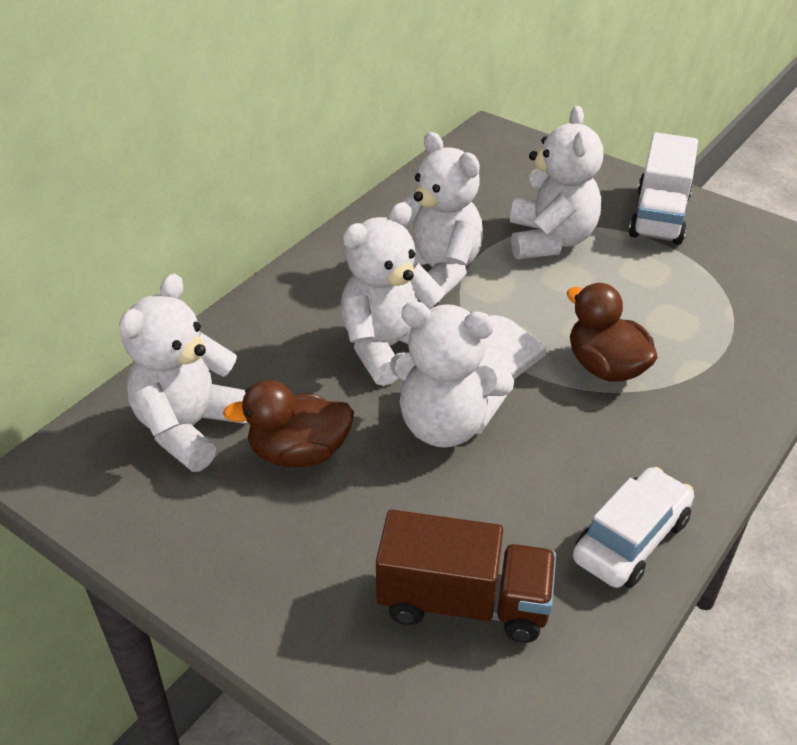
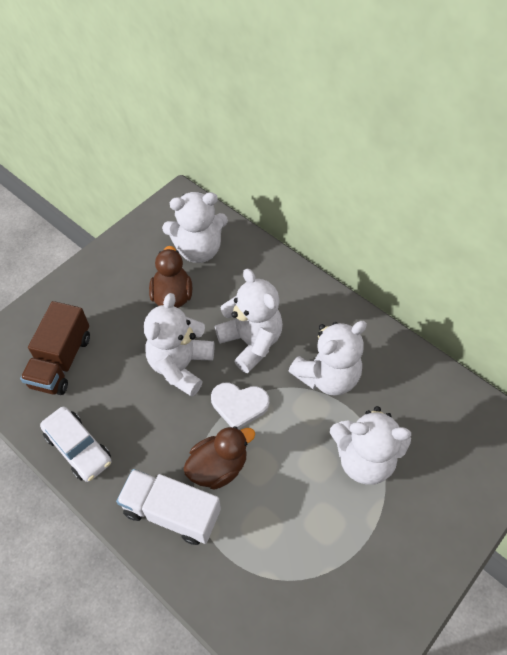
camera: 95 degrees right, 15 degrees up
(190, 428) = (198, 249): white teddy bear -> white teddy bear turned 135 degrees clockwise
(659, 216) = (400, 555): white truck -> white truck (172, 512)

